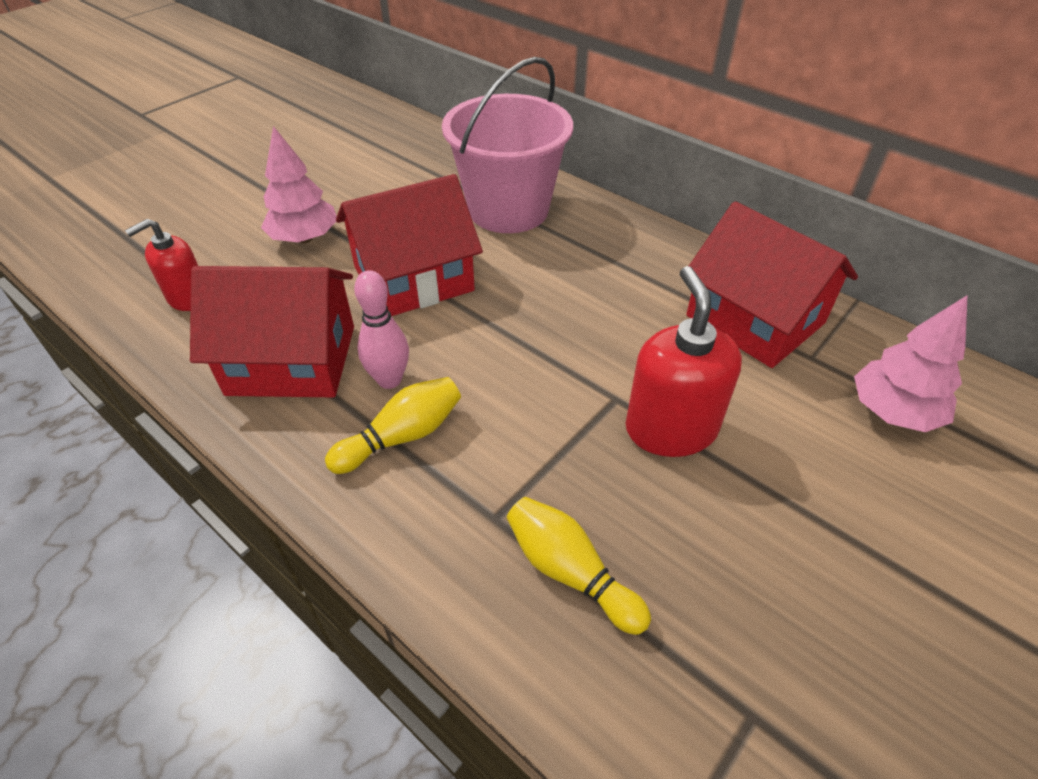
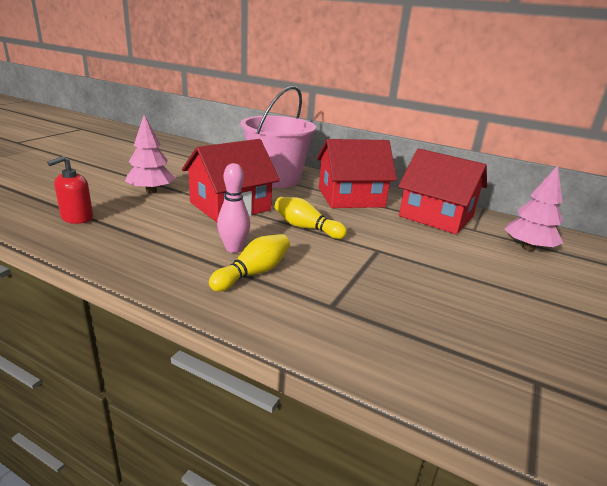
camera: 15 degrees left, 20 degrees down
(292, 360) = (162, 243): red house -> red house (350, 197)
(570, 572) = (392, 326): yellow bowling pin -> yellow bowling pin (306, 228)
(670, 428) = (416, 260): red soap dispenser -> none

